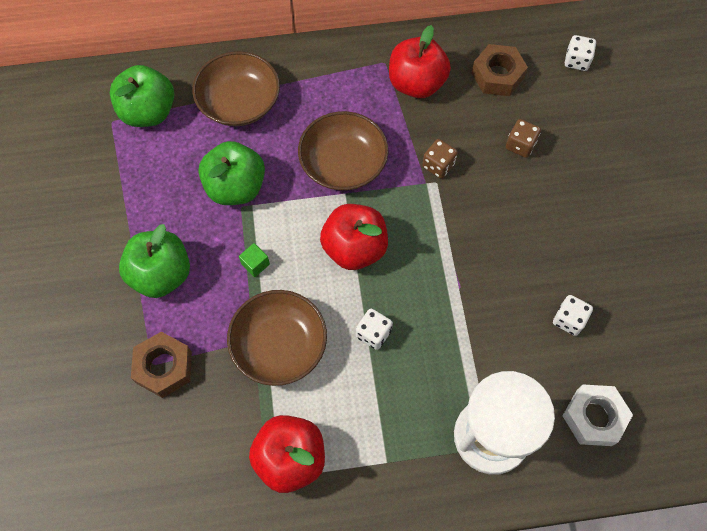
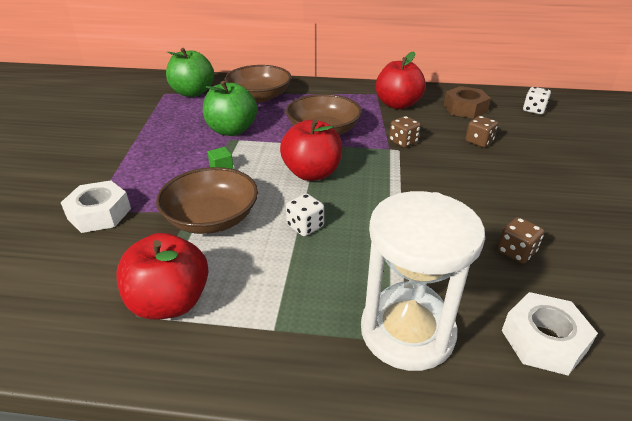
camera: 15 degrees right, 30 degrees down
(161, 274) = (141, 162): green apple -> none
(164, 367) = (99, 214): brown nut -> white nut
(569, 320) = (516, 252): white dice -> brown dice

